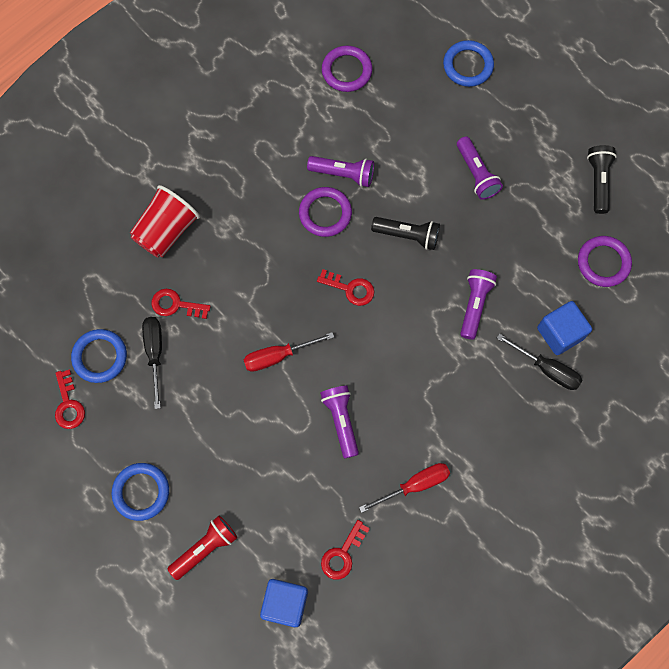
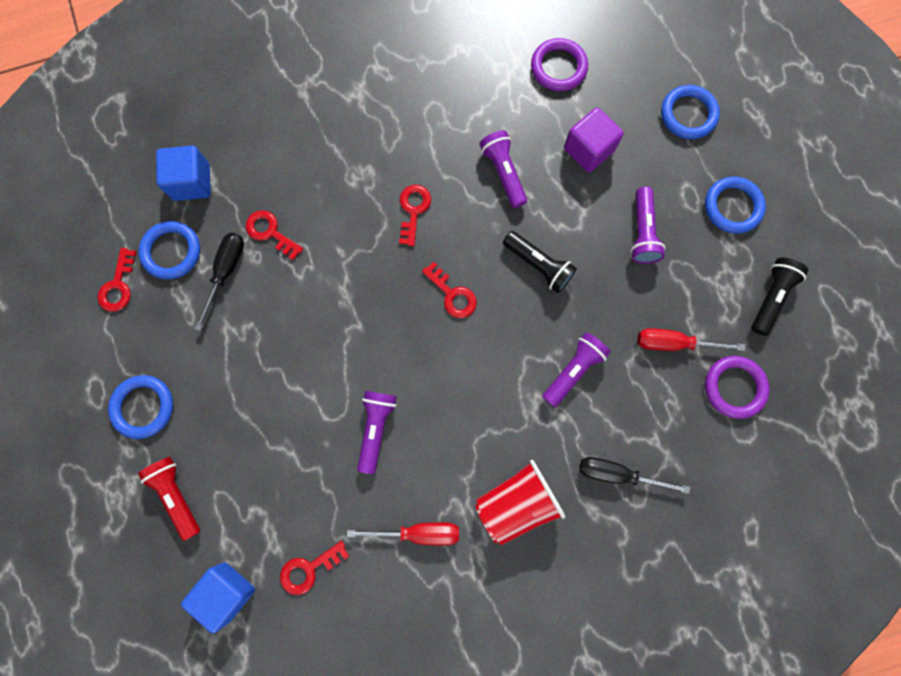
camera: 25 degrees right, 5 degrees up
(167, 231) = (298, 154): red cup -> red cup (516, 502)
(205, 548) = (177, 495): red flashlight -> red flashlight turned 105 degrees counterclockwise
(278, 356) = (345, 331): red screwdriver -> red screwdriver (674, 343)
(285, 236) = (413, 210): none -> red key
(325, 213) = (465, 205): purple ring -> none
(343, 174) = (503, 173): purple flashlight -> purple flashlight turned 150 degrees counterclockwise
(403, 127) = (588, 150): none -> purple cube
(536, 124) = (732, 207): none -> blue ring
(547, 369) = (617, 474): black screwdriver -> black screwdriver turned 135 degrees clockwise
(560, 333) = (650, 442): blue cube -> blue cube (192, 182)

